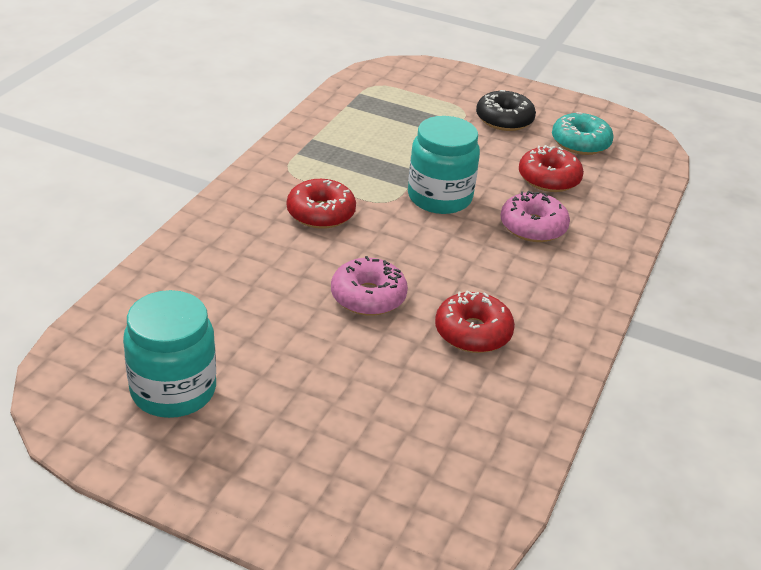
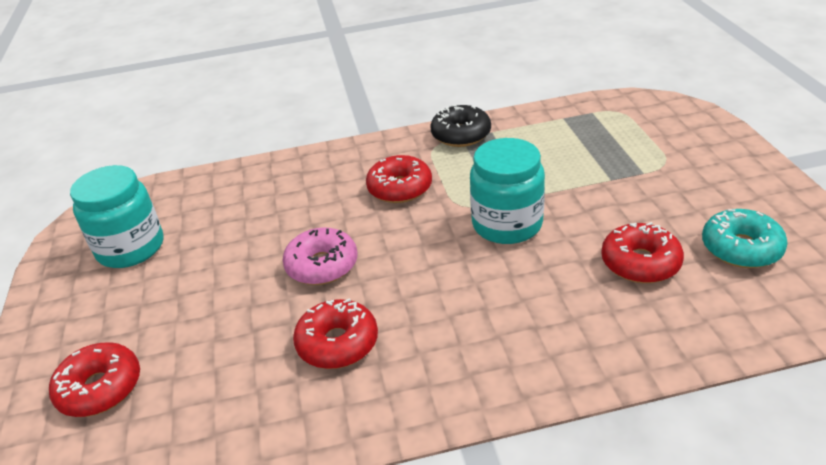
camera: 60 degrees right, 0 degrees up
(371, 481) = (100, 388): none -> red donut
(504, 120) = (691, 189): black donut -> black donut (461, 135)
(533, 227) = (544, 295): pink donut -> none

